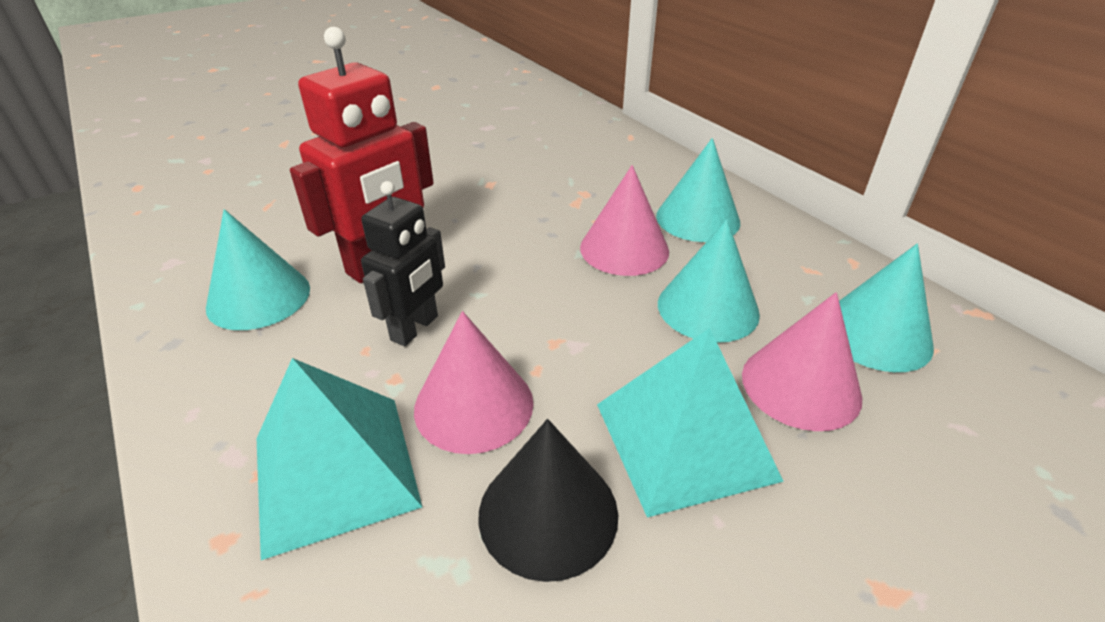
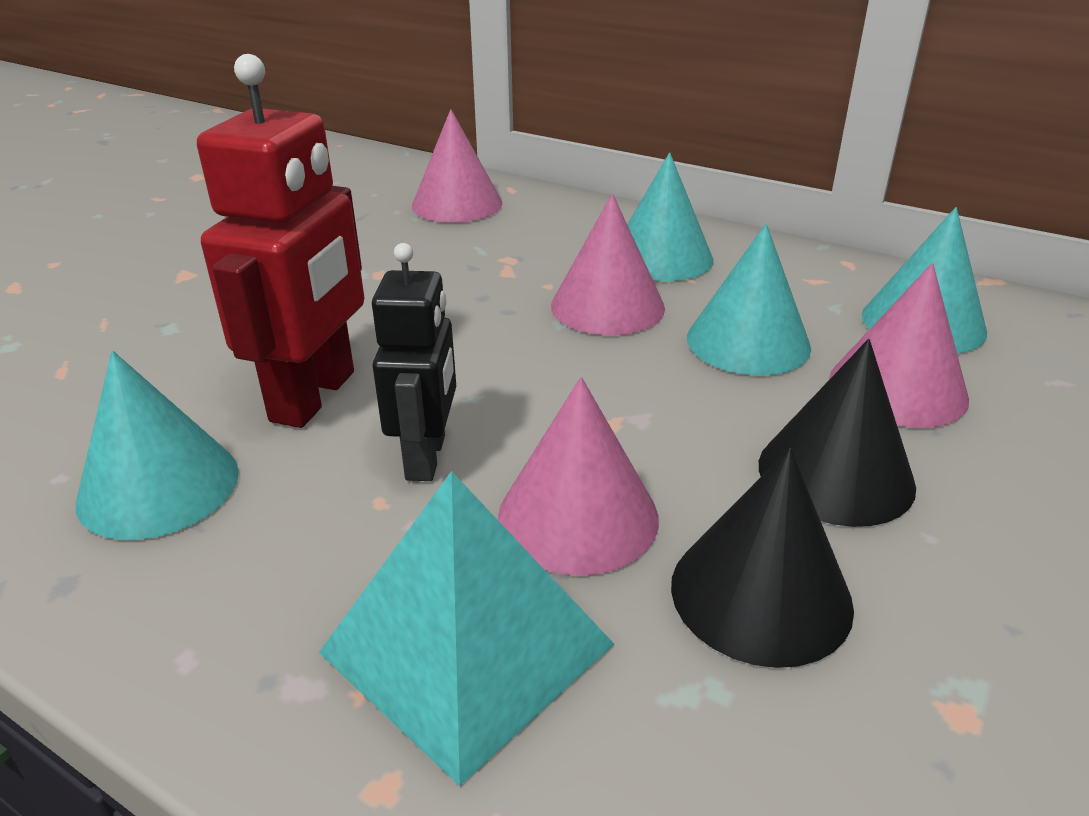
camera: 25 degrees left, 5 degrees down
(582, 141) = (457, 204): none -> pink cone
(685, 440) = (835, 474): turquoise pyramid -> black cone

